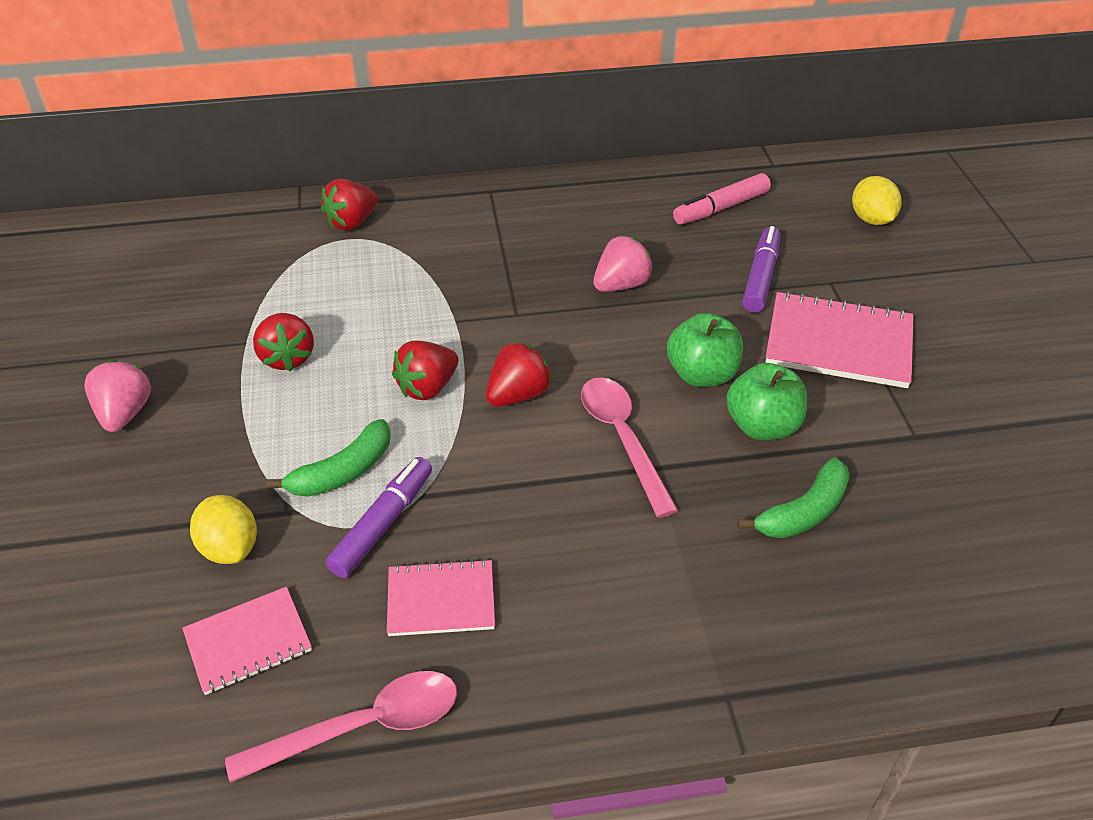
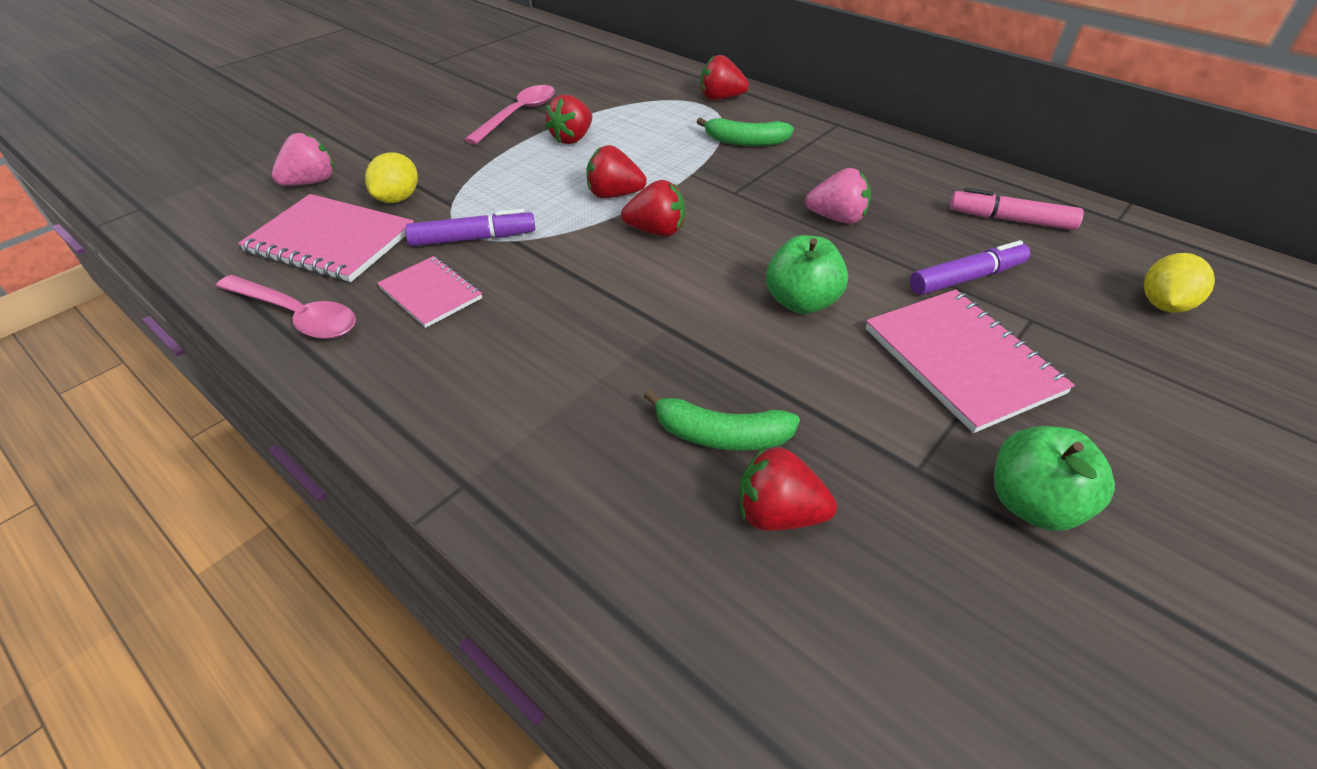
camera: 50 degrees right, 0 degrees up
(125, 413) = (464, 118): pink strawberry -> pink strawberry (311, 182)
(248, 642) = (331, 241): pink notebook -> pink notebook, size x1.65
(343, 472) = (501, 203): green banana -> green banana (745, 142)
(622, 439) = (675, 297): pink spoon -> pink spoon (518, 115)
(762, 426) = (790, 362): green apple -> green apple (1032, 504)
(900, 530) = (778, 514): none -> red strawberry

